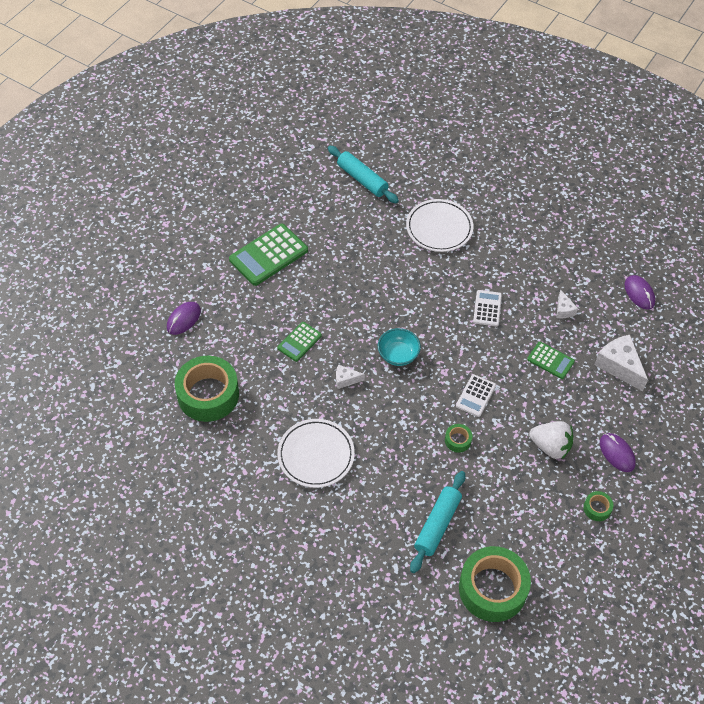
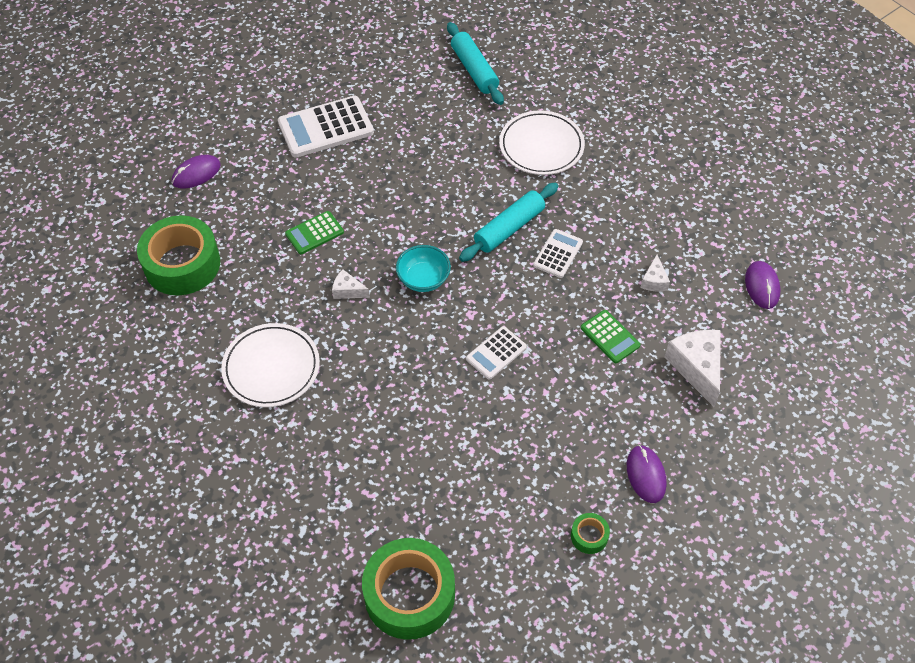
camera: 20 degrees right, 0 degrees up
(268, 255) = (325, 127): green calculator -> white calculator
(437, 525) = (377, 494): turquoise rolling pin -> turquoise rolling pin (509, 228)
(458, 440) = (449, 400): green tape -> none
(550, 446) = (563, 441): white strawberry -> none

